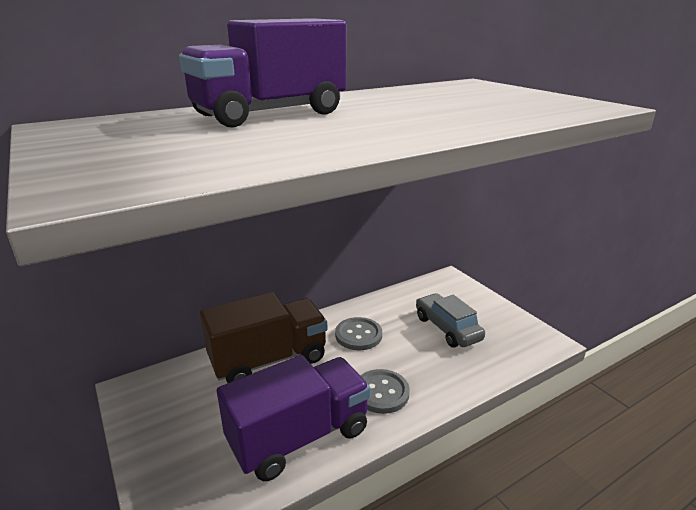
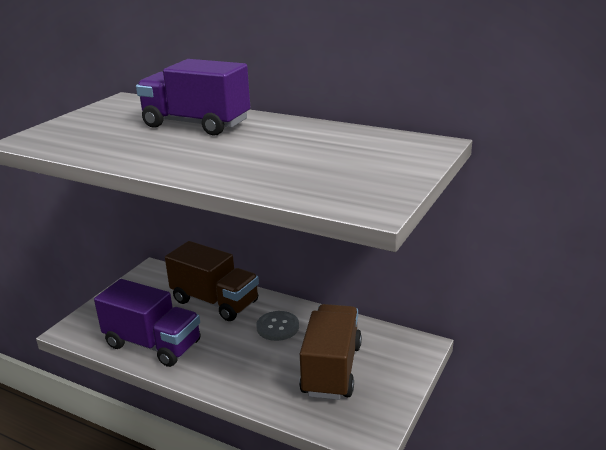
camera: 60 degrees right, 0 degrees up
(381, 392) = (218, 362): grey button -> none
(447, 328) = (331, 369): grey car -> brown truck

